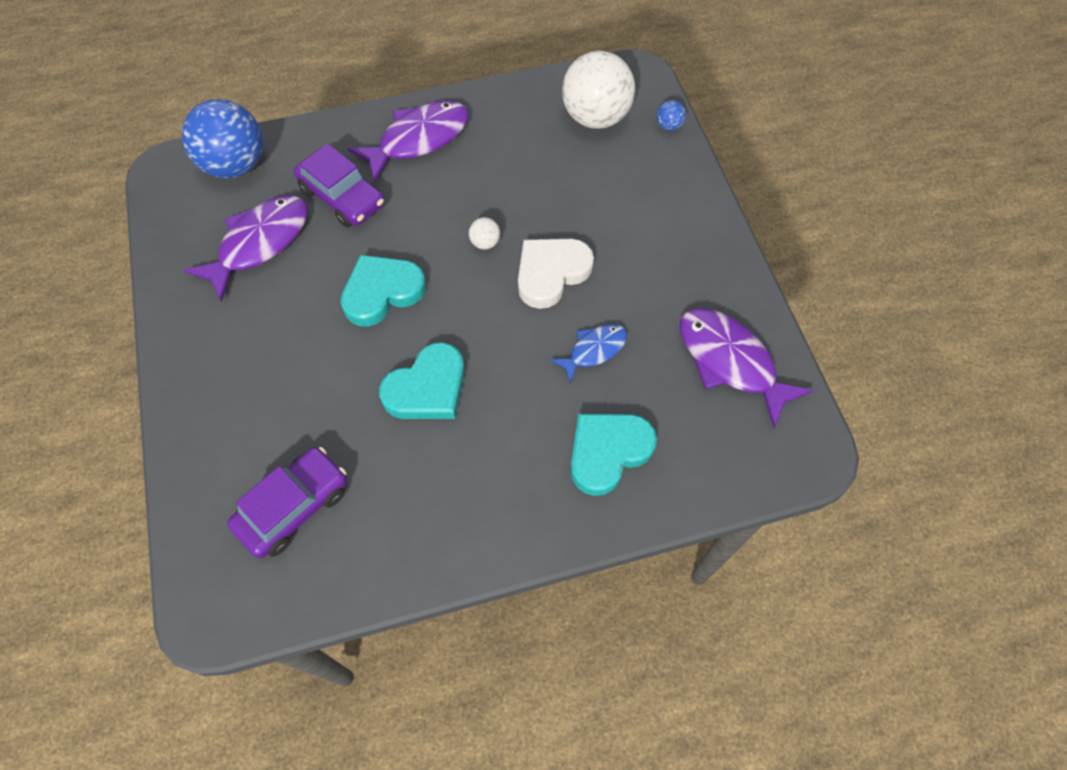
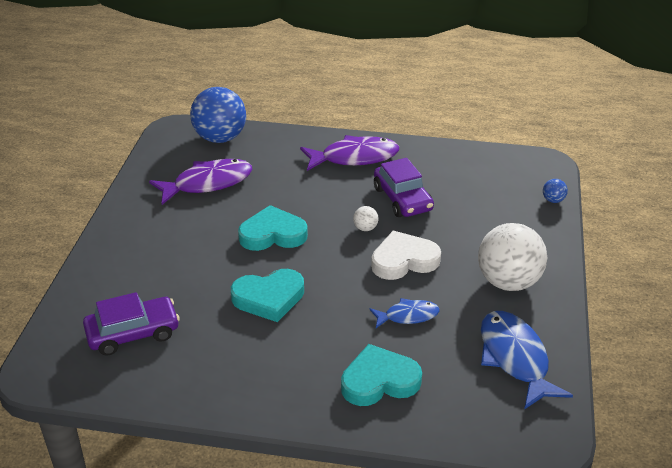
camera: 25 degrees right, 25 degrees down
(342, 196) = (280, 174): purple car -> purple car (402, 199)
(595, 117) = (497, 180): white ball -> white ball (508, 282)
(730, 361) = (515, 358): purple fish -> blue fish

